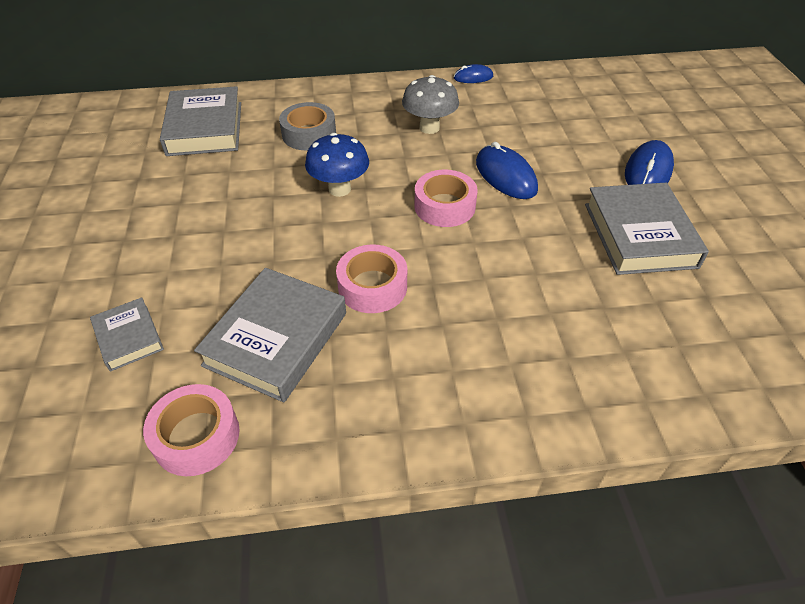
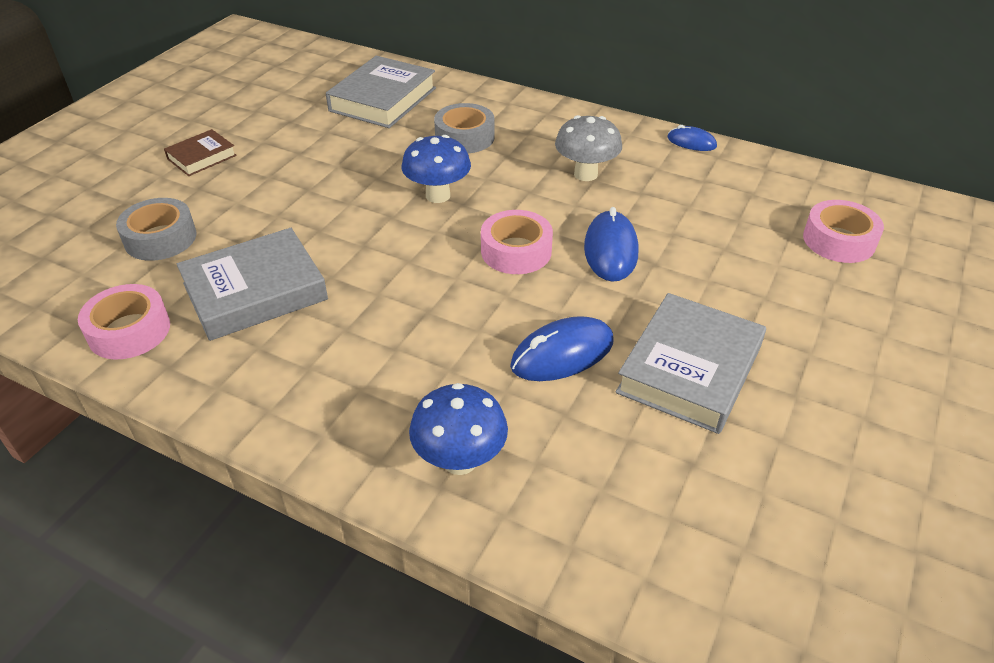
camera: 35 degrees right, 5 degrees down
(85, 245) = (202, 157): none -> brown book
(129, 337) = (160, 238): grey book -> grey tape
(372, 286) = (373, 289): pink tape -> pink tape (839, 240)
(578, 380) = (460, 460): none -> blue mushroom
(648, 171) = (782, 313): blue mouse -> blue mouse (562, 354)

